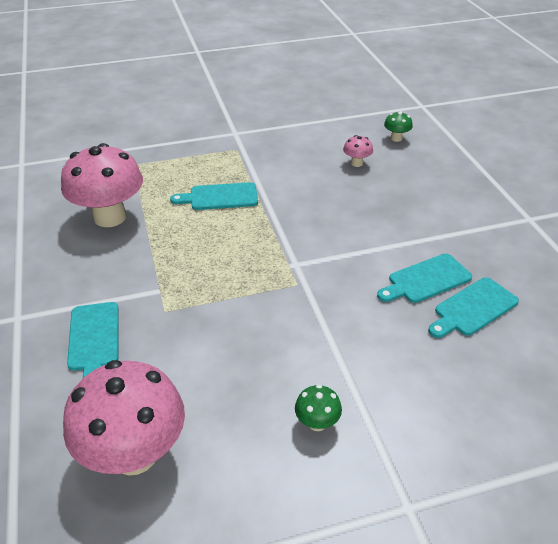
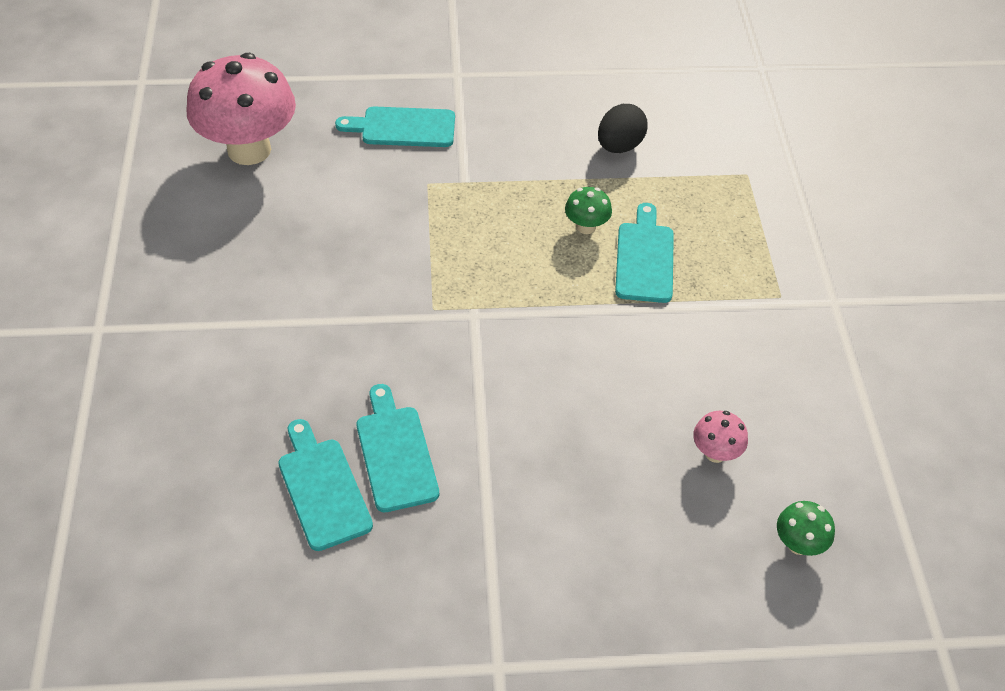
camera: 100 degrees right, 10 degrees up
(110, 217) = (619, 146): pink mushroom -> black egg
(317, 423) = (221, 282): green mushroom -> green mushroom (586, 227)

